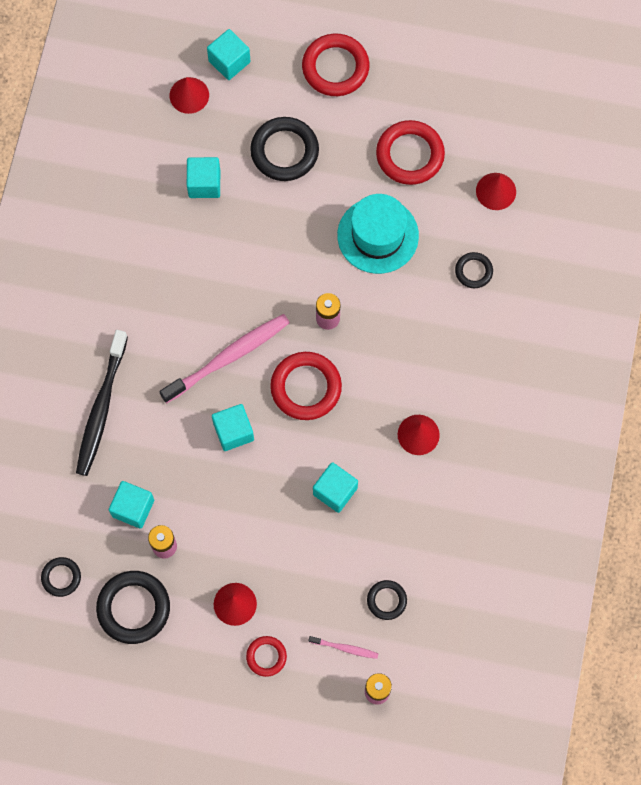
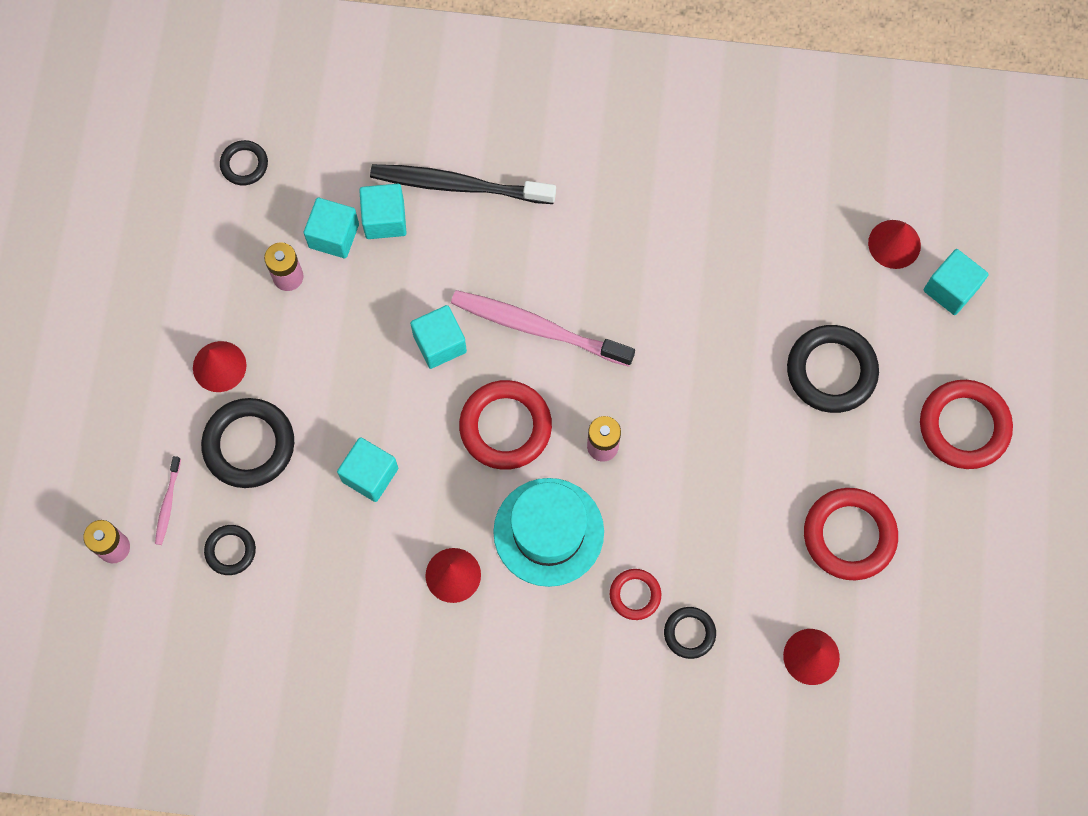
camera: 85 degrees right, 0 degrees up
(133, 608) = (210, 250): black ring -> black ring (249, 445)
(204, 184) = (772, 275): turquoise cube -> turquoise cube (385, 219)
(228, 357) = (537, 328): pink toothbrush -> pink toothbrush turned 150 degrees clockwise
(266, 656) = (155, 409): red ring -> red ring (635, 595)
(378, 235) = (726, 501): turquoise hat -> turquoise hat (548, 532)

